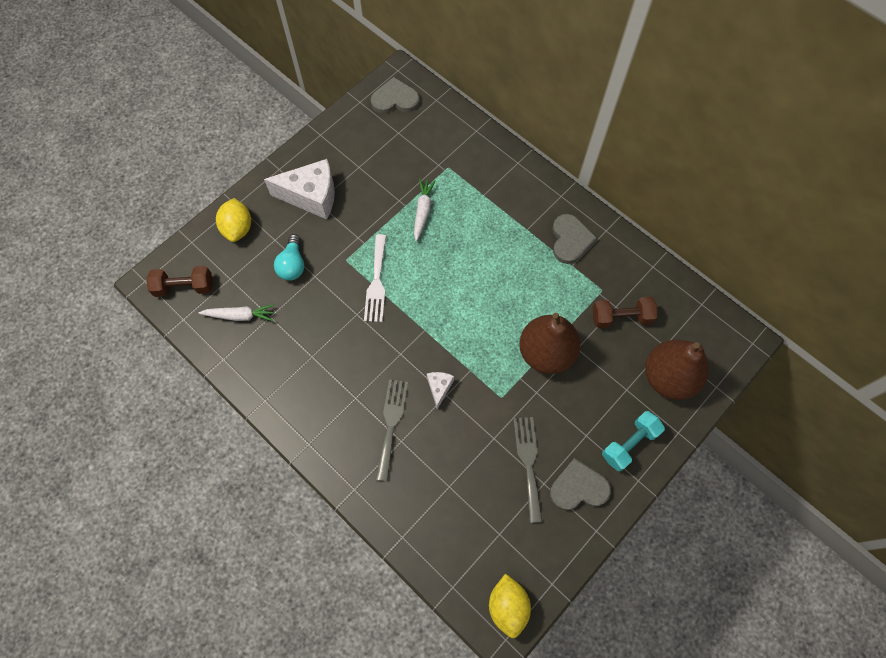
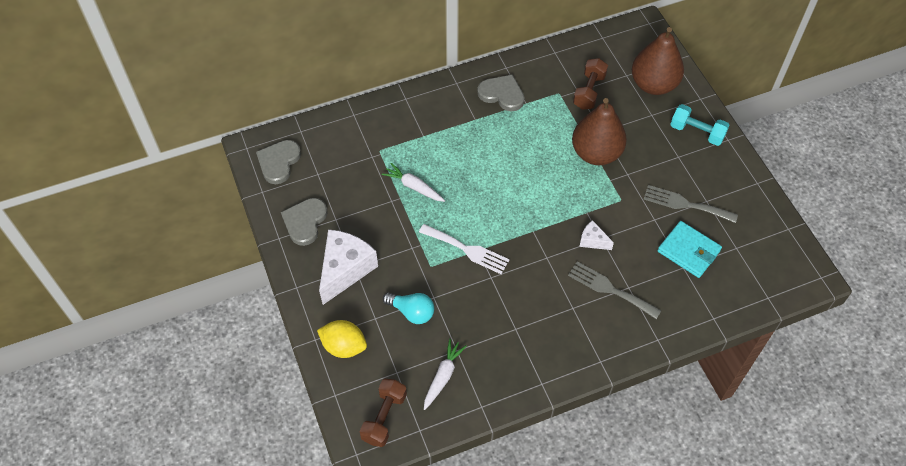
camera: 65 degrees left, 10 degrees down
(471, 485) = (688, 251): none -> turquoise wallet
(508, 606) = (796, 265): yellow lemon -> none
(578, 487) = (718, 179): grey heart -> grey heart (305, 222)
(629, 444) = (697, 132): turquoise dumbbell -> turquoise dumbbell turned 45 degrees counterclockwise

